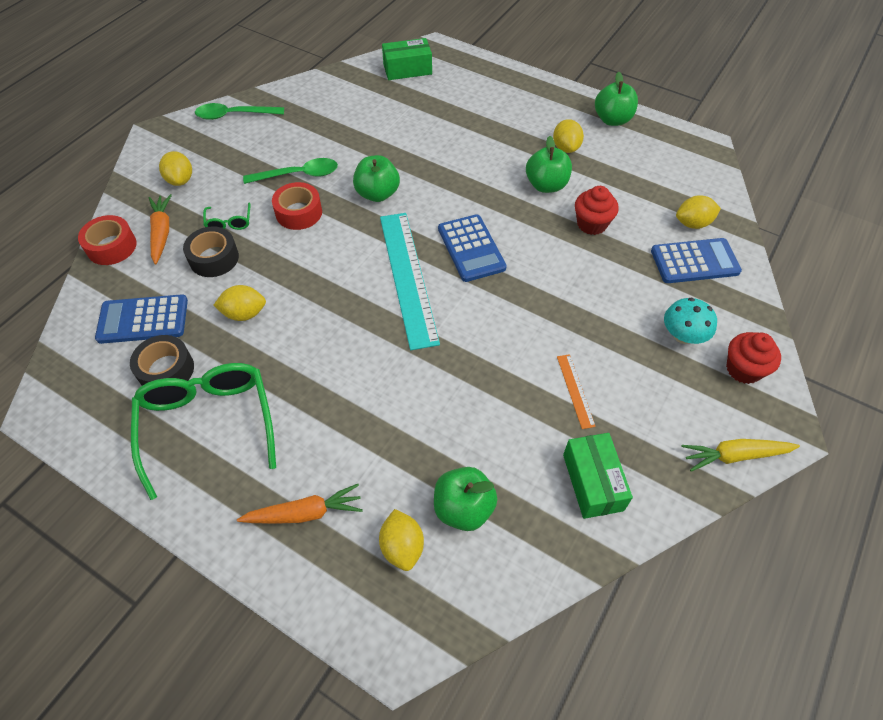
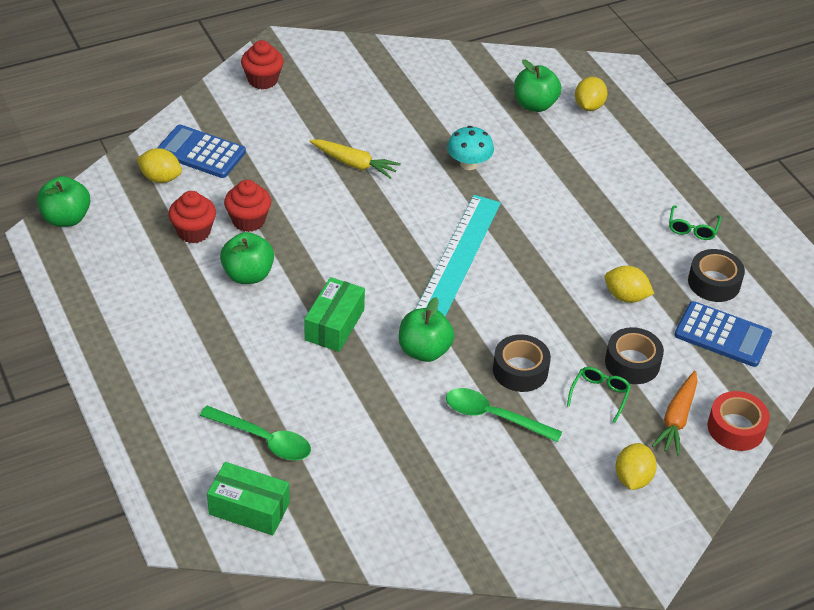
camera: 150 degrees left, 10 degrees down
(208, 424) = (692, 229): green glasses -> green glasses, size x0.44
(234, 115) = (525, 549): green spoon -> green spoon (264, 440)
(299, 213) = (520, 370): red tape -> black tape
(305, 513) = (644, 148): orange carrot -> none
(471, 248) = (379, 253): blue calculator -> none
(566, 148) = (182, 302): yellow lemon -> none
(575, 390) = (397, 124): orange ruler -> none
(592, 482) = (438, 79): green box -> green box (334, 325)
(612, 120) = (94, 308): green apple -> green apple (66, 218)
(617, 196) = (193, 232): none -> red cupcake
(683, 336) = (279, 115): turquoise mushroom -> turquoise mushroom (469, 164)
(735, 456) = (331, 49): yellow carrot -> yellow carrot (354, 164)

